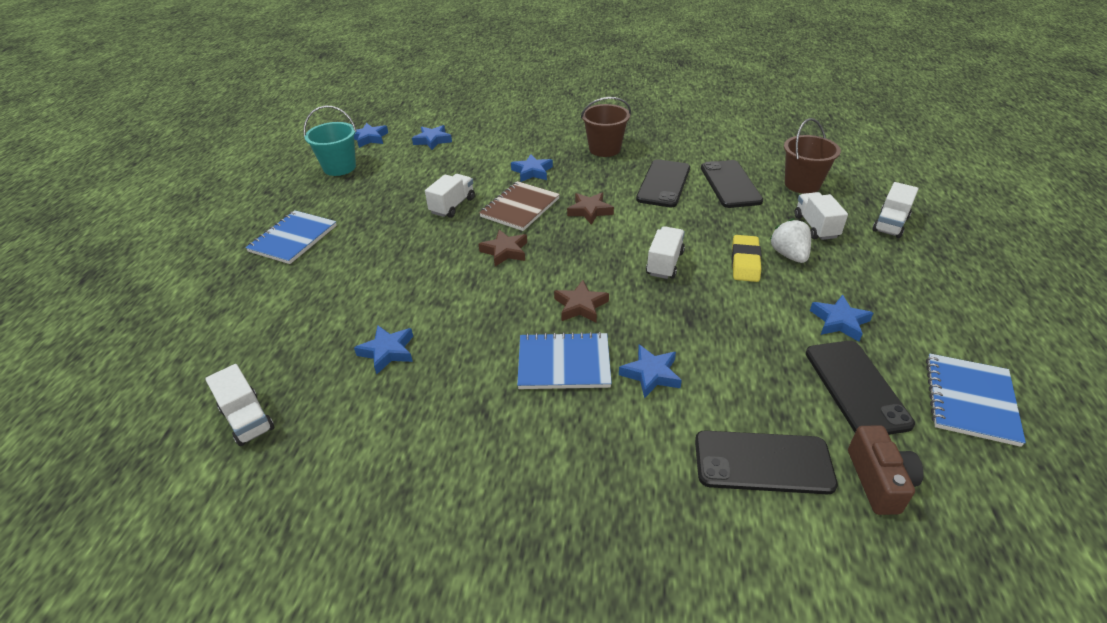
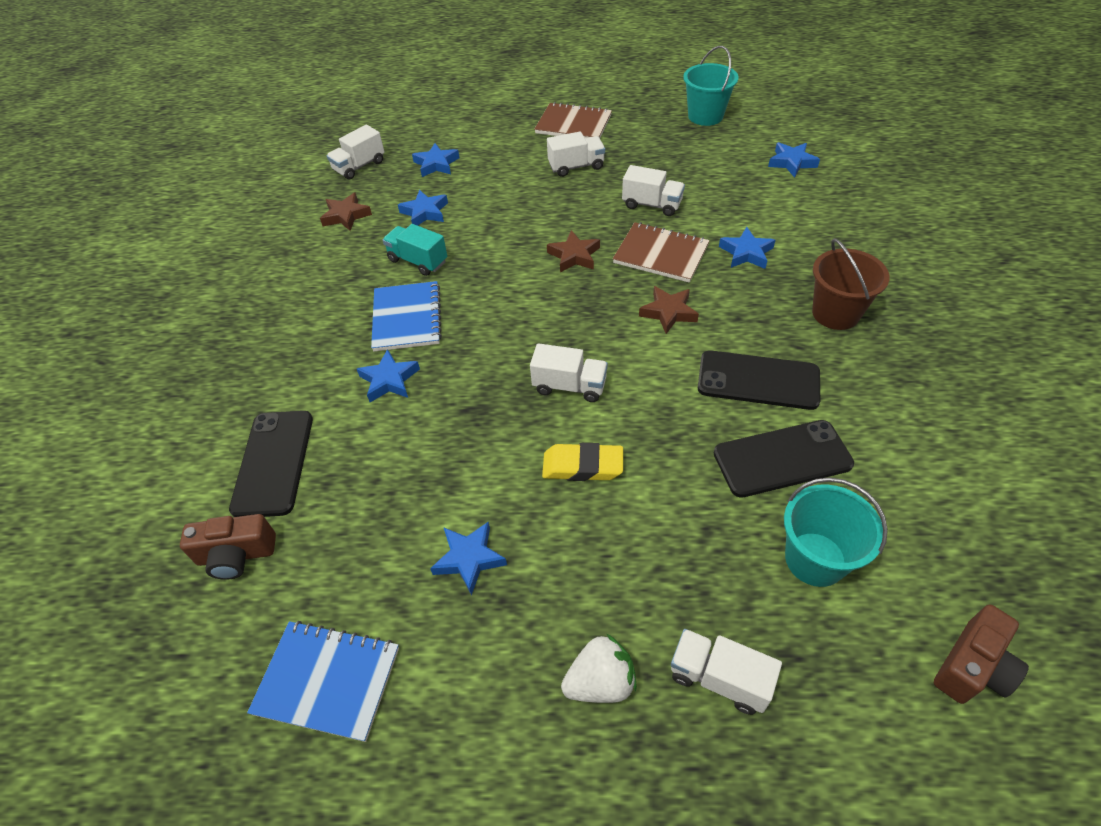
camera: 85 degrees right, 10 degrees up
(293, 239) = (573, 124): blue notebook -> brown notebook
(369, 138) = (776, 119): blue star -> blue star (436, 164)
(474, 356) = (418, 261): none -> turquoise truck
(580, 306) = (488, 321): brown star -> brown star (346, 216)
(789, 255) = (606, 518): white strawberry -> white strawberry (600, 682)
(802, 184) = (815, 559): brown bucket -> turquoise bucket
(815, 227) = (686, 561): white truck -> white truck (576, 166)
(853, 153) = (972, 666): none -> brown camera
(856, 387) = (358, 557): black phone -> none

